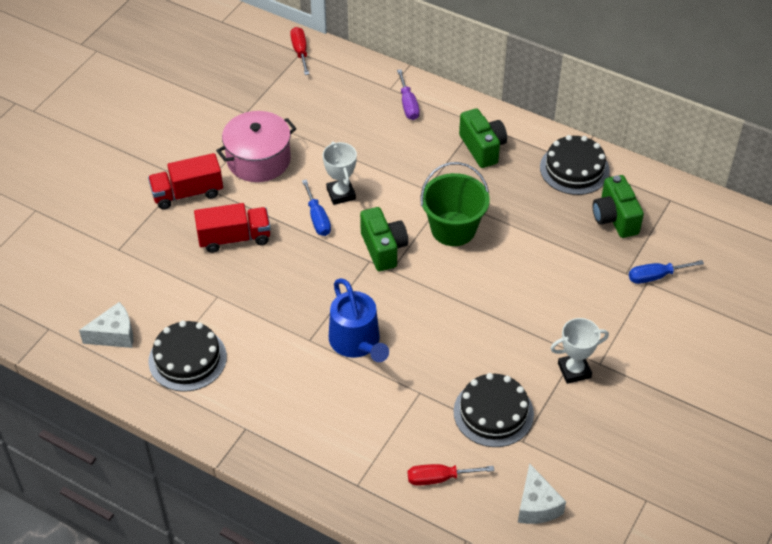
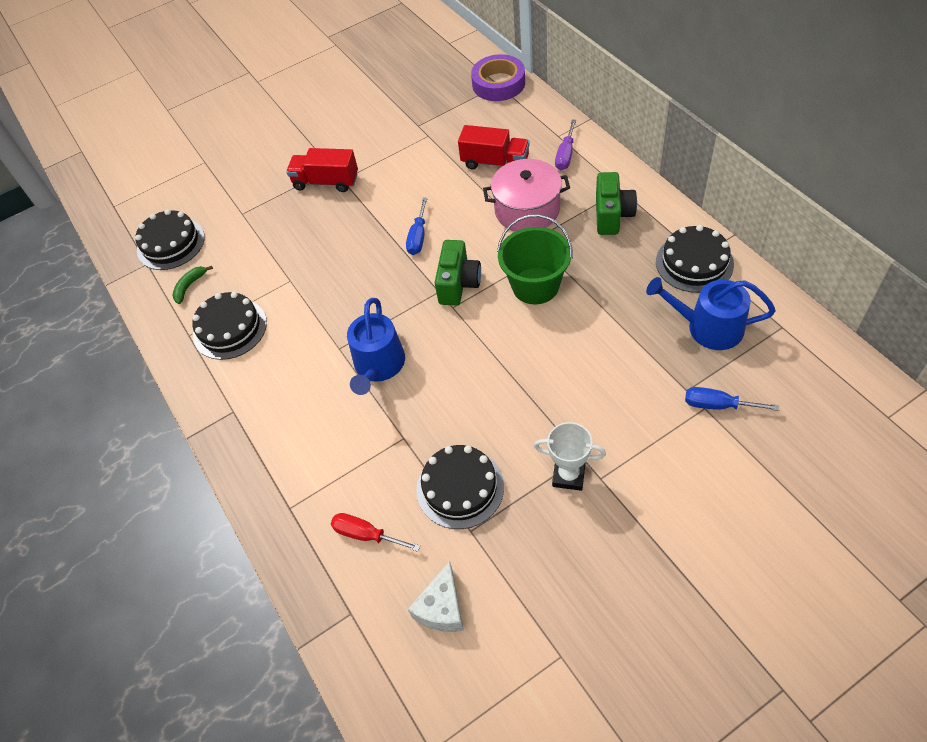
camera: 35 degrees right, 5 degrees up
(61, 301) = (170, 243): none -> black cake
(114, 335) = (189, 286): white cheese -> green banana
(234, 238) = (337, 233): red truck -> red truck (495, 162)
(258, 160) = (402, 169): pink pot -> pink pot (527, 210)
(300, 51) = (498, 83): red screwdriver -> purple tape
(341, 194) = (453, 220): white trophy -> none
(615, 218) = (708, 327): green camera -> blue watering can

